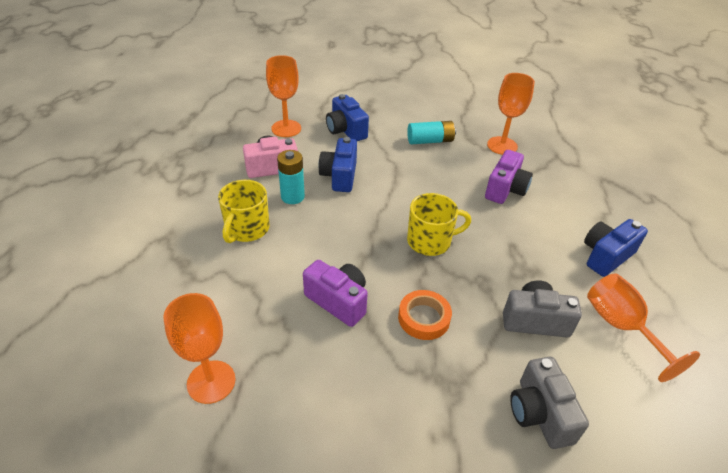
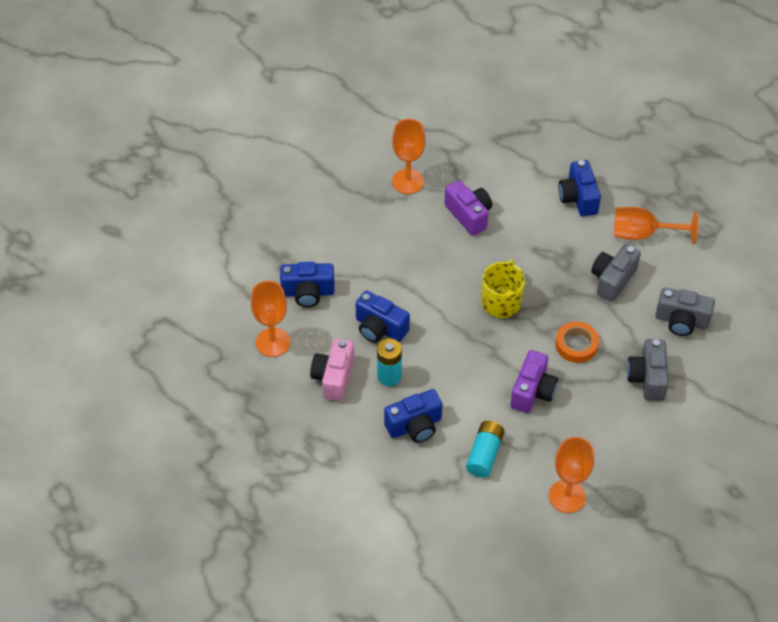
camera: 60 degrees left, 10 degrees up
(247, 229) = (415, 426): yellow mug -> blue camera
(338, 301) = (532, 391): purple camera -> purple camera turned 135 degrees clockwise
(427, 406) = (647, 378): none -> grey camera
(430, 141) = (367, 232): turquoise battery -> turquoise battery (484, 454)

